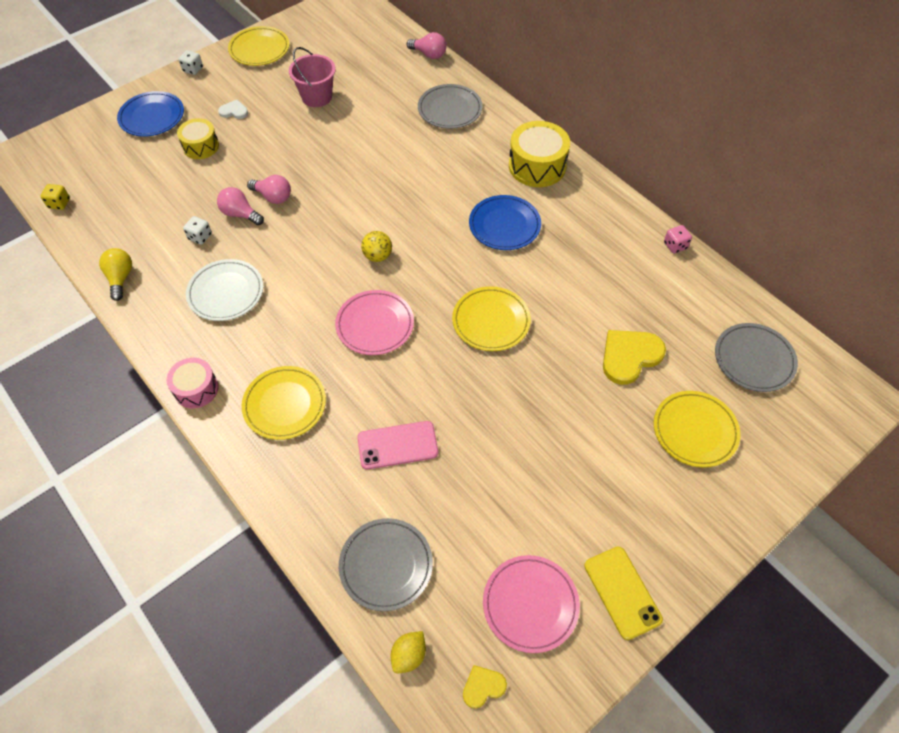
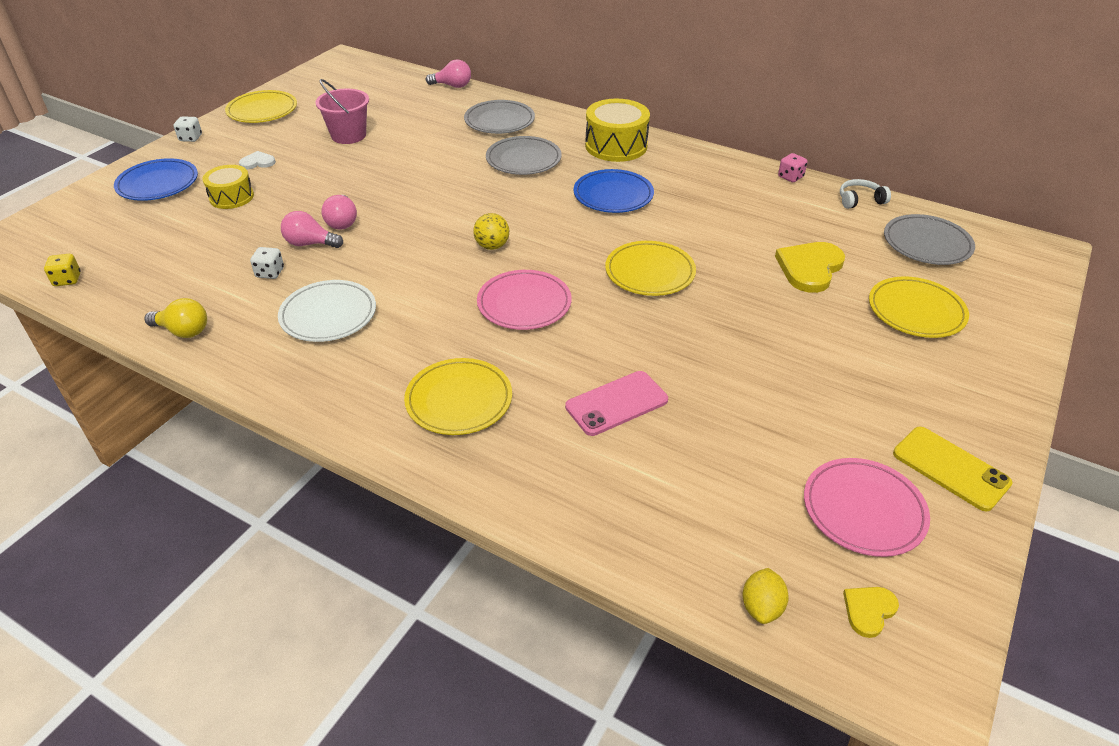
camera: 20 degrees left, 15 degrees down
(120, 278) = (183, 331): yellow light bulb -> yellow light bulb turned 135 degrees clockwise
(196, 389) = (337, 413): pink drum -> none
(273, 197) = (342, 222): pink light bulb -> pink light bulb turned 75 degrees clockwise
(386, 565) = (675, 522): grey plate -> grey plate (523, 159)
(723, 291) = (860, 200): none -> white headphones

